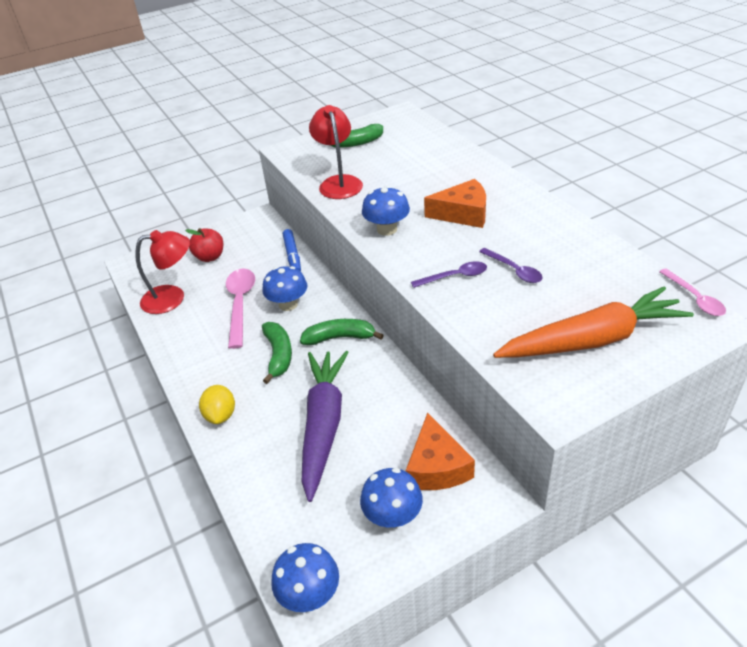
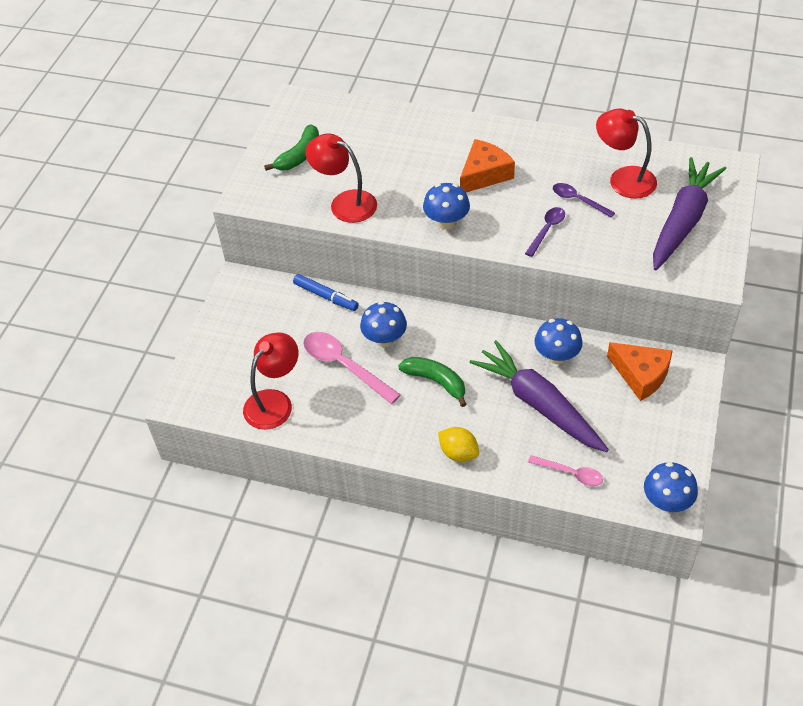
camera: 45 degrees left, 10 degrees up
(210, 257) = (250, 345): red apple -> none
(340, 338) = (463, 336): green banana -> none
(393, 516) = (654, 423): blue mushroom -> blue mushroom (556, 356)
(514, 270) = (578, 200): purple spoon -> purple spoon turned 150 degrees counterclockwise
(580, 276) = (623, 179): none -> red lamp
(592, 340) = (682, 221): orange carrot -> purple carrot
(694, 298) = (703, 154): pink spoon -> pink spoon (570, 473)

